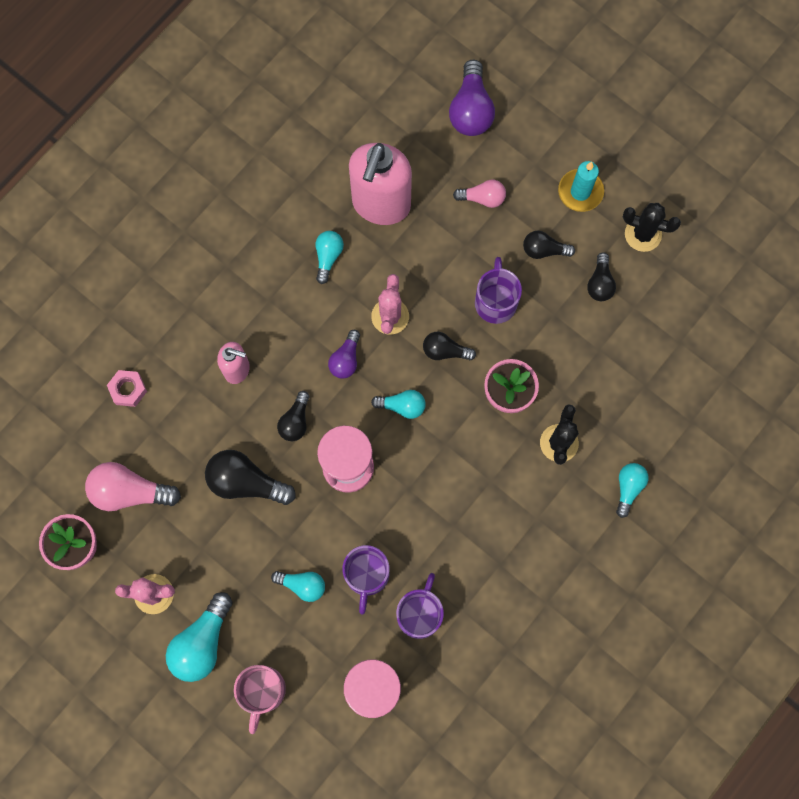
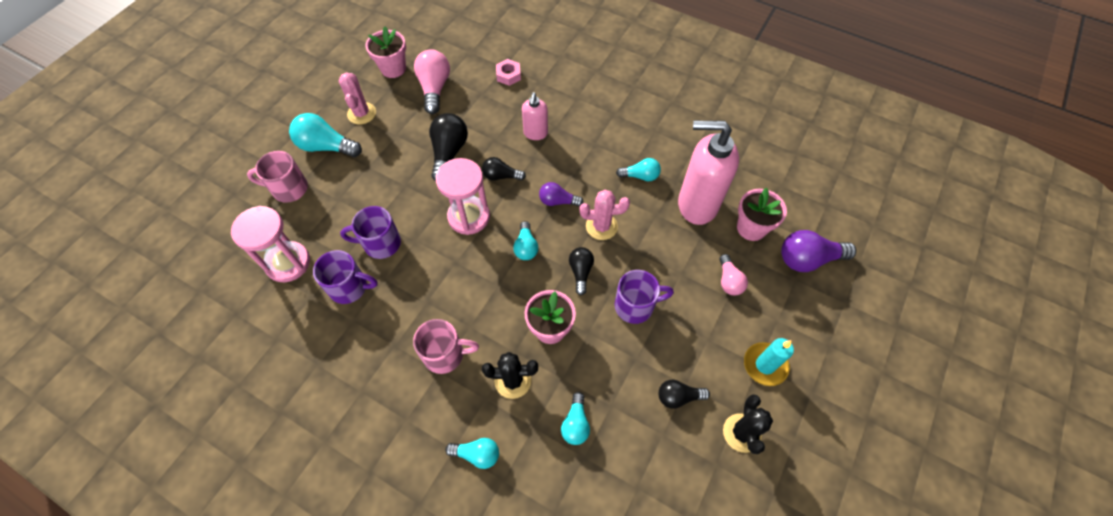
camera: 80 degrees right, 15 degrees down
(302, 585) = (371, 201): turquoise light bulb -> turquoise light bulb (575, 423)
(422, 155) = (751, 228): none -> pink flower pot
(519, 510) = (445, 354): none -> pink mug
(544, 250) = (696, 340): black light bulb -> none

